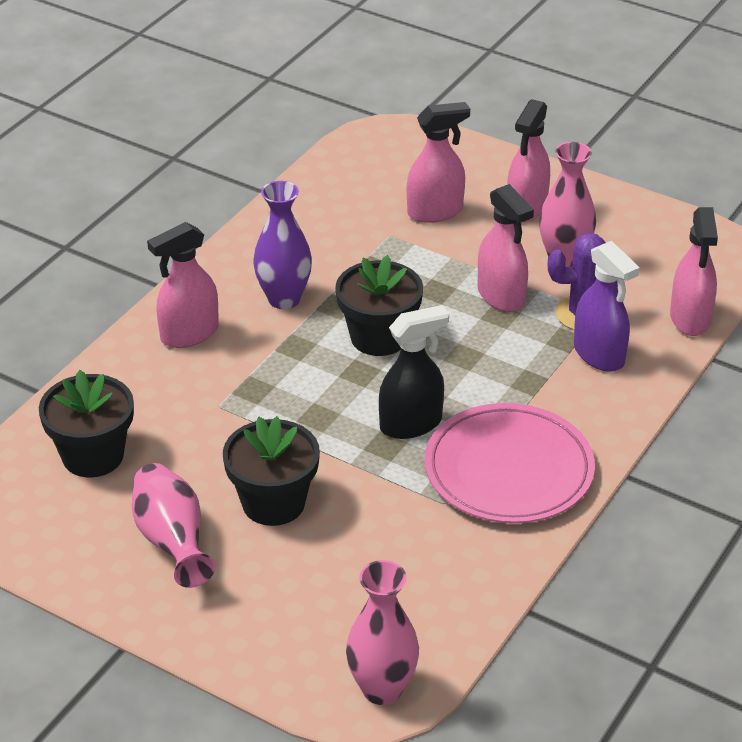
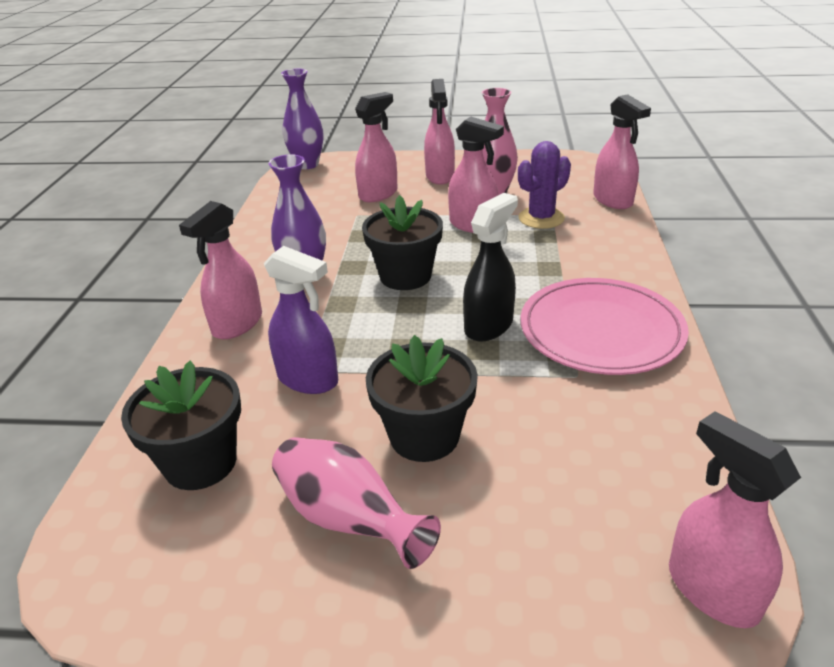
camera: 25 degrees left, 5 degrees down
(382, 689) = (711, 590): pink vase -> pink spray bottle
(389, 133) = (307, 165): none -> purple vase
(599, 355) = (579, 237): purple spray bottle -> purple spray bottle (308, 379)

